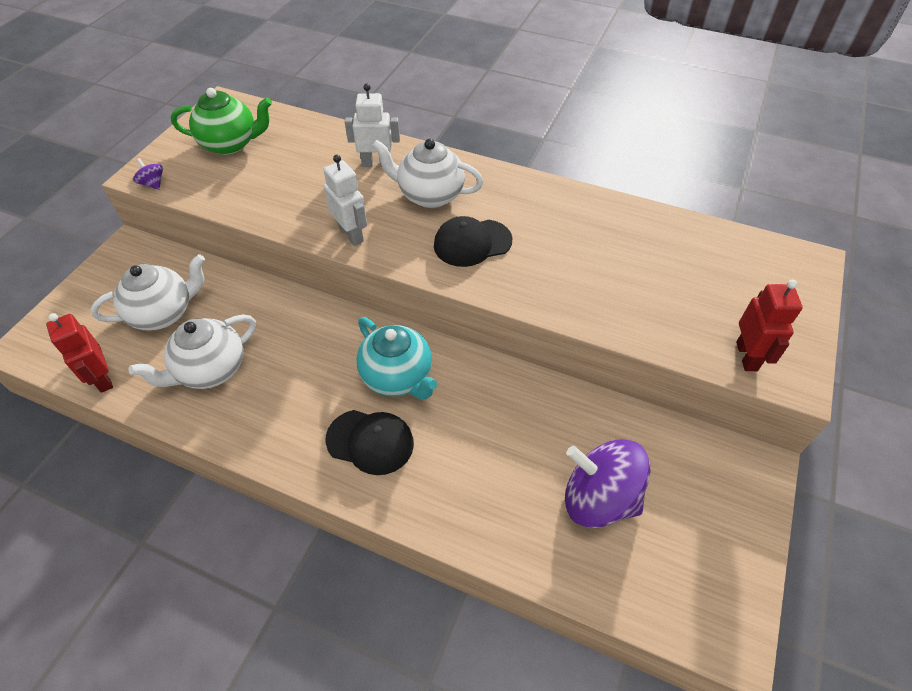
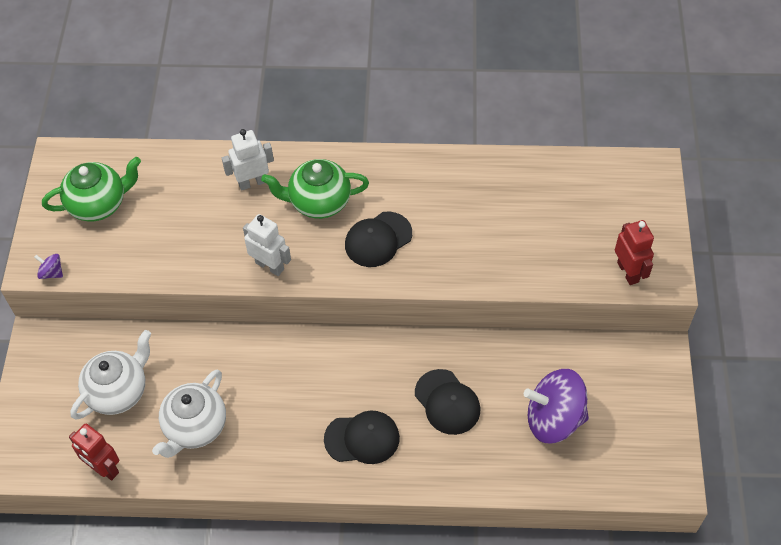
camera: 20 degrees left, 5 degrees up
(398, 377) = (358, 377): turquoise teapot -> none
(429, 195) = (318, 202): white teapot -> green teapot
(481, 436) = (447, 402): none -> black cap

